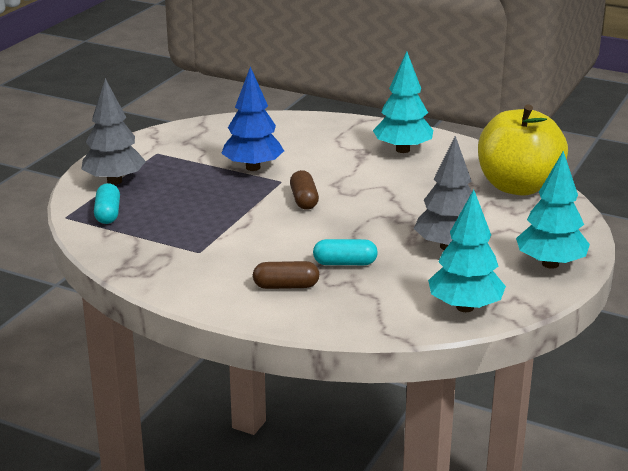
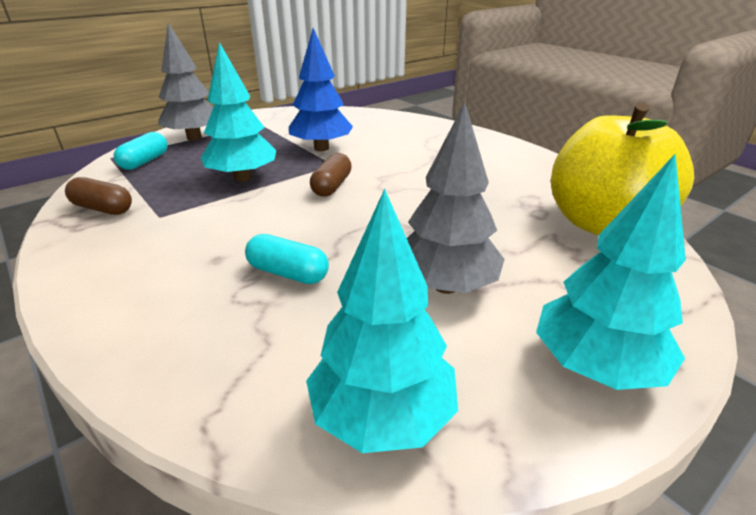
camera: 25 degrees right, 5 degrees up
(286, 286) = (181, 286): brown capsule -> brown capsule (103, 208)
(402, 150) = (485, 159): turquoise tree -> turquoise tree (243, 178)

